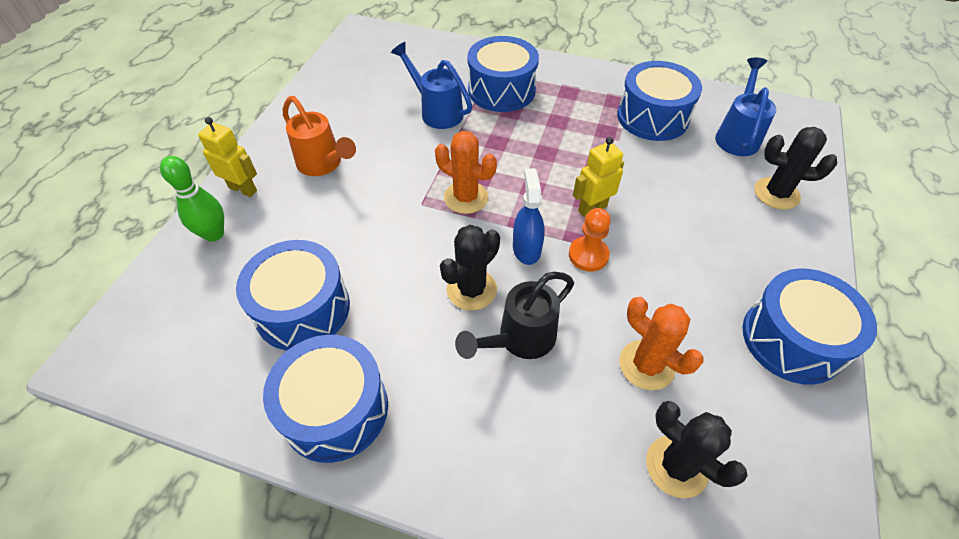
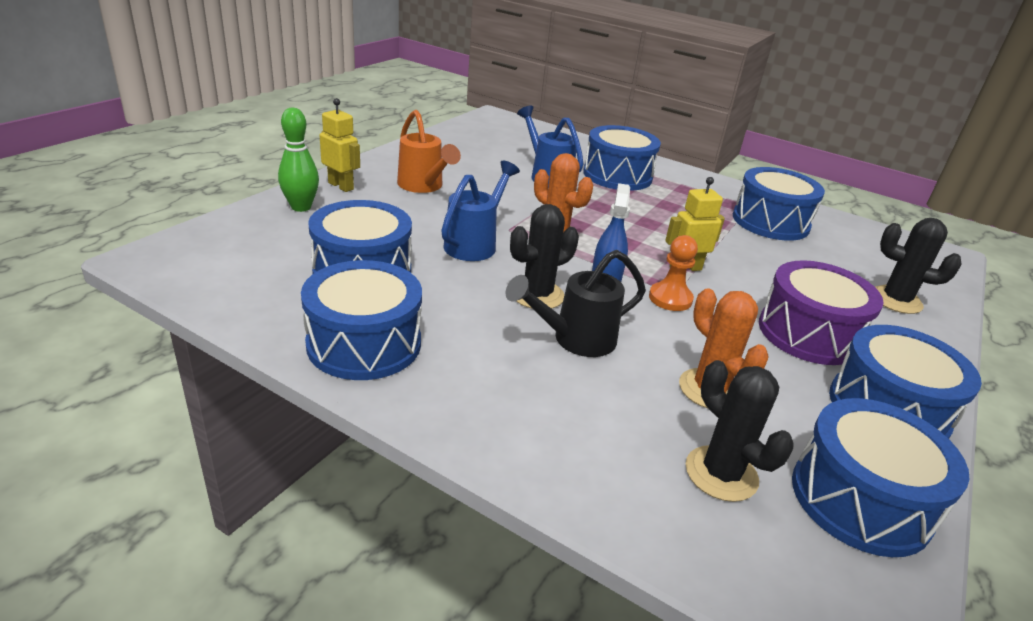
camera: 10 degrees right, 20 degrees down
(713, 263) = (808, 333): none -> purple drum
(737, 135) = (861, 252): blue watering can -> blue watering can (475, 243)
(788, 457) = (860, 499): none -> blue drum

